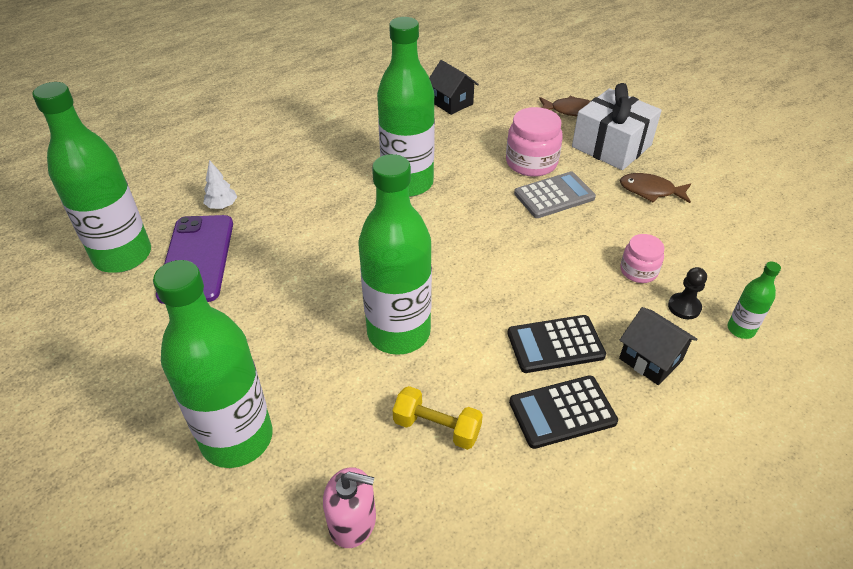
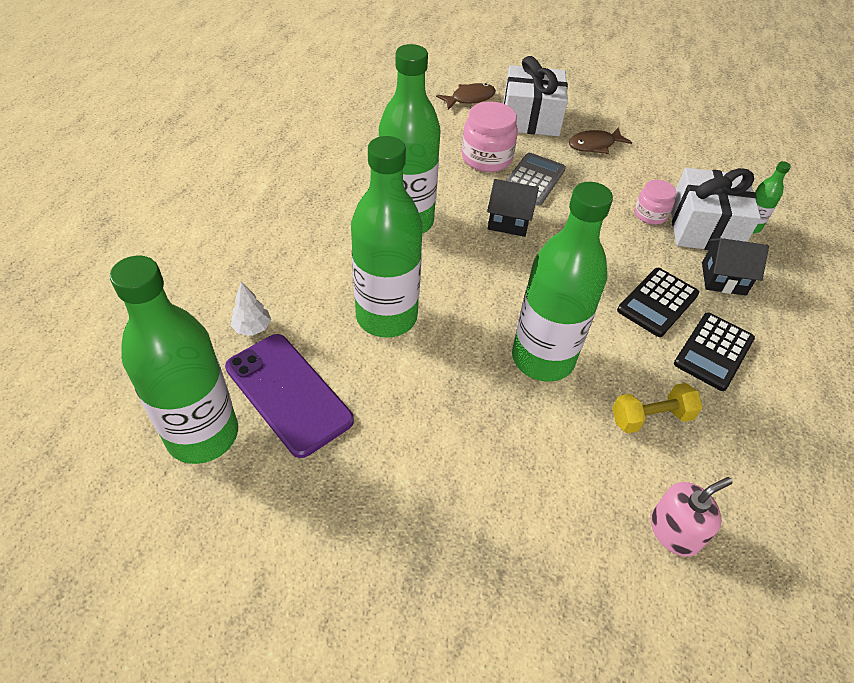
camera: 40 degrees left, 5 degrees up
(237, 438) = (518, 531): green bottle -> green bottle (386, 317)
(451, 103) = (363, 128): black house -> black house (509, 221)
(684, 307) = (703, 228): black pawn -> white gift

